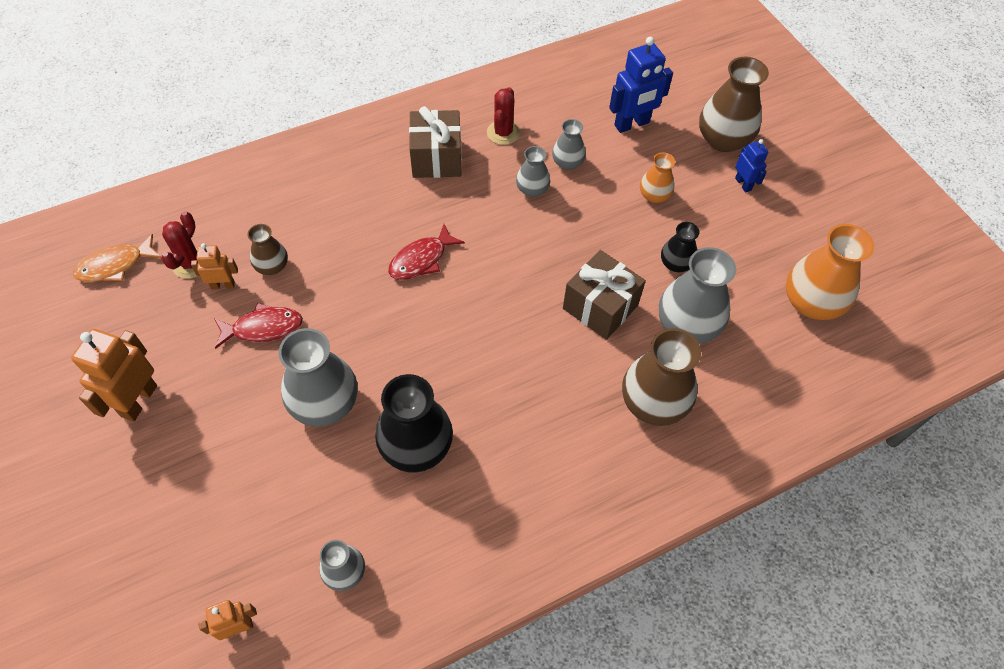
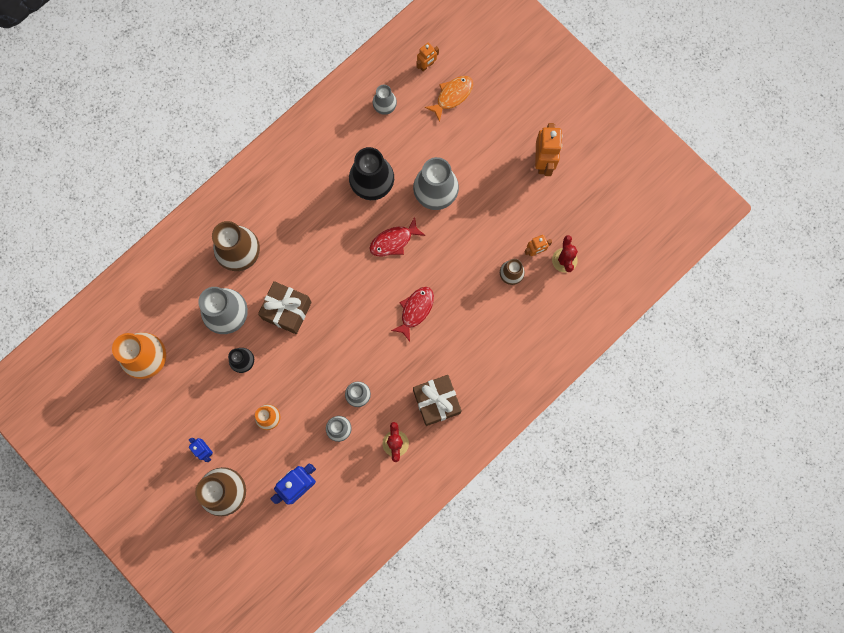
camera: 165 degrees right, 20 degrees up
(115, 265) = (611, 243): orange fish -> orange fish (452, 96)
(263, 328) = (495, 229): red fish -> red fish (393, 241)

